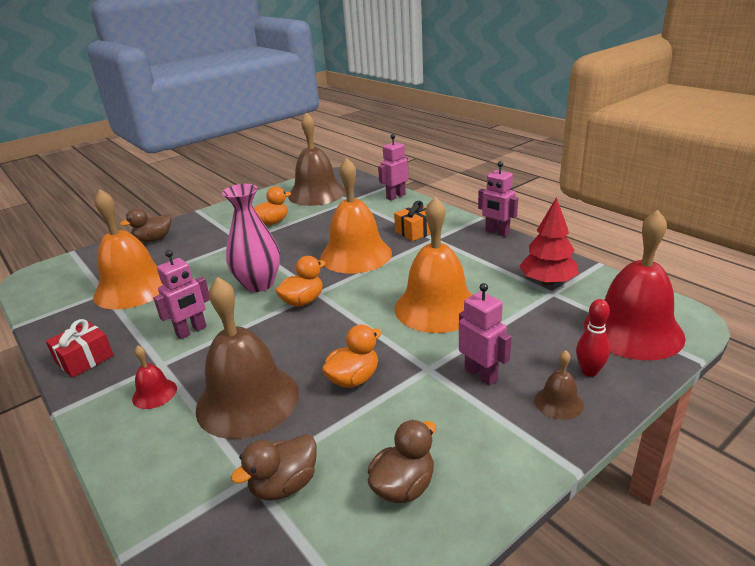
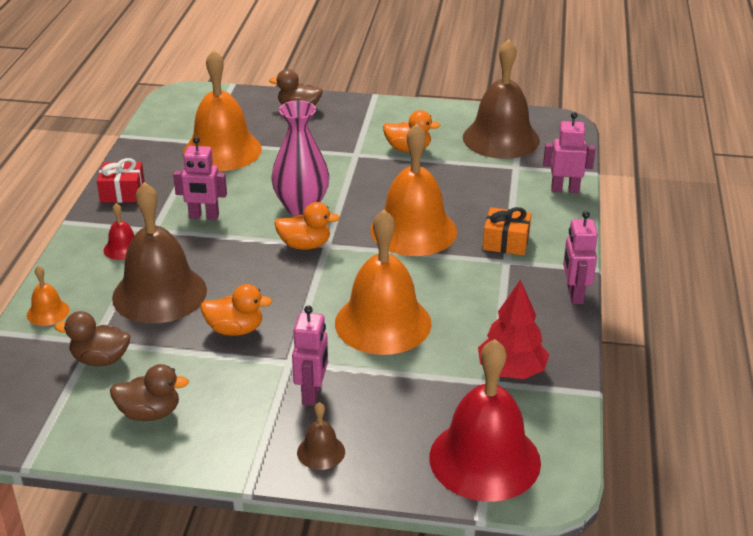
camera: 45 degrees right, 5 degrees up
(161, 491) = (48, 312): none -> orange bell
(589, 371) = (384, 454): red bowling pin -> none

